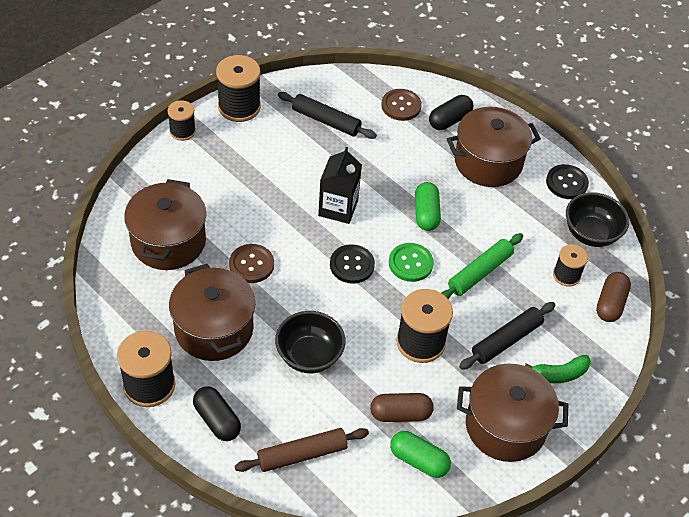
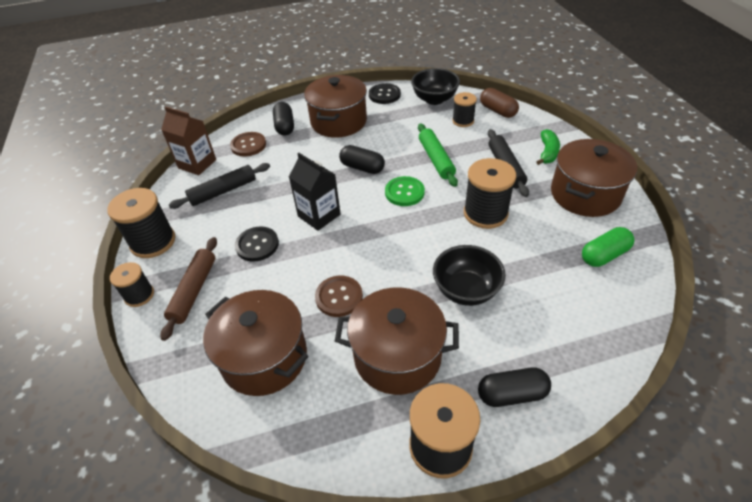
camera: 55 degrees left, 5 degrees down
(302, 454) = (575, 335): brown rolling pin -> brown rolling pin (194, 291)
(350, 81) = (197, 164): none -> brown carton
(352, 265) = (384, 227): black button -> black button (257, 245)
(400, 414) = (553, 250): brown capsule -> none
(426, 214) = (362, 167): green capsule -> black capsule

